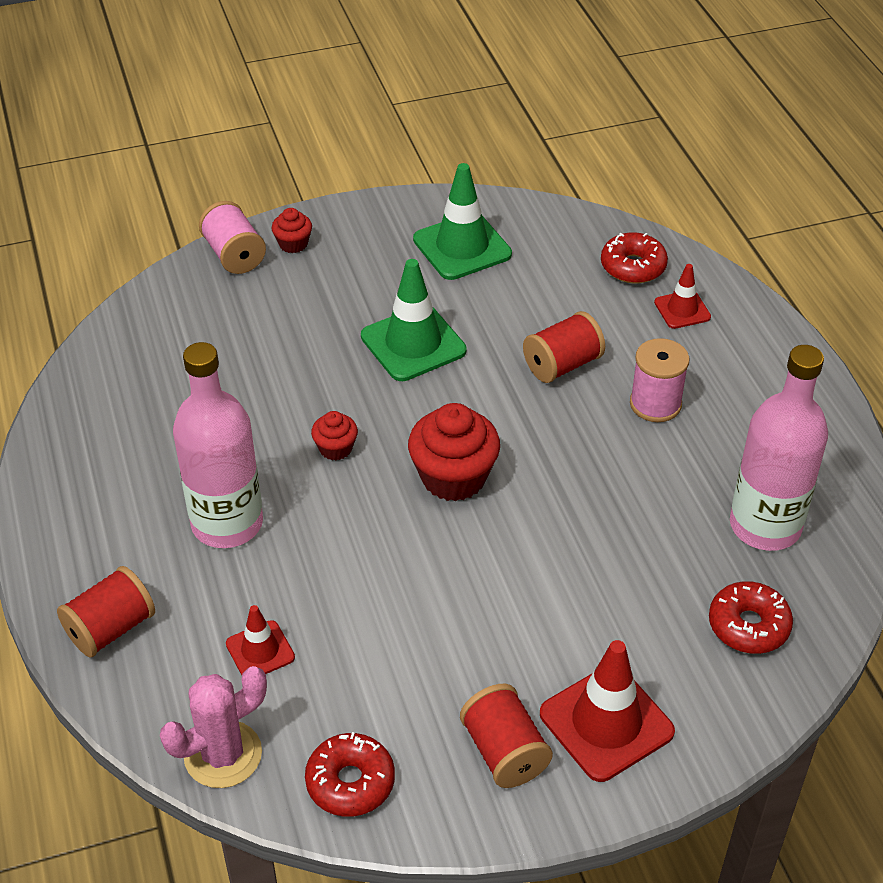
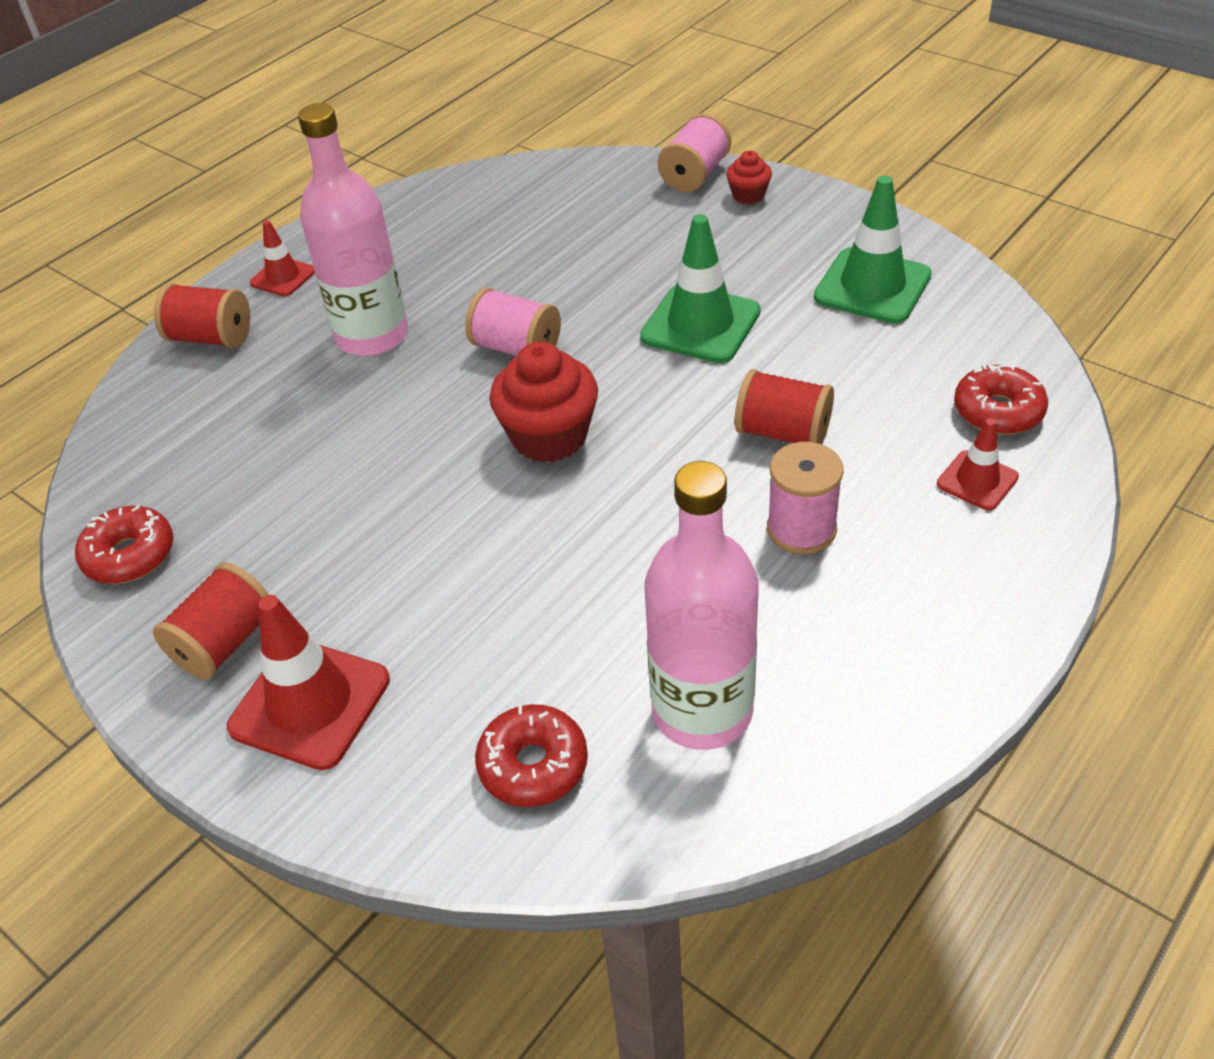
camera: 60 degrees right, 0 degrees up
(223, 754) = (117, 464): pink cactus -> none
(260, 650) = (243, 427): red traffic cone -> red traffic cone (283, 277)
(335, 448) = (516, 348): red cupcake -> pink spool

